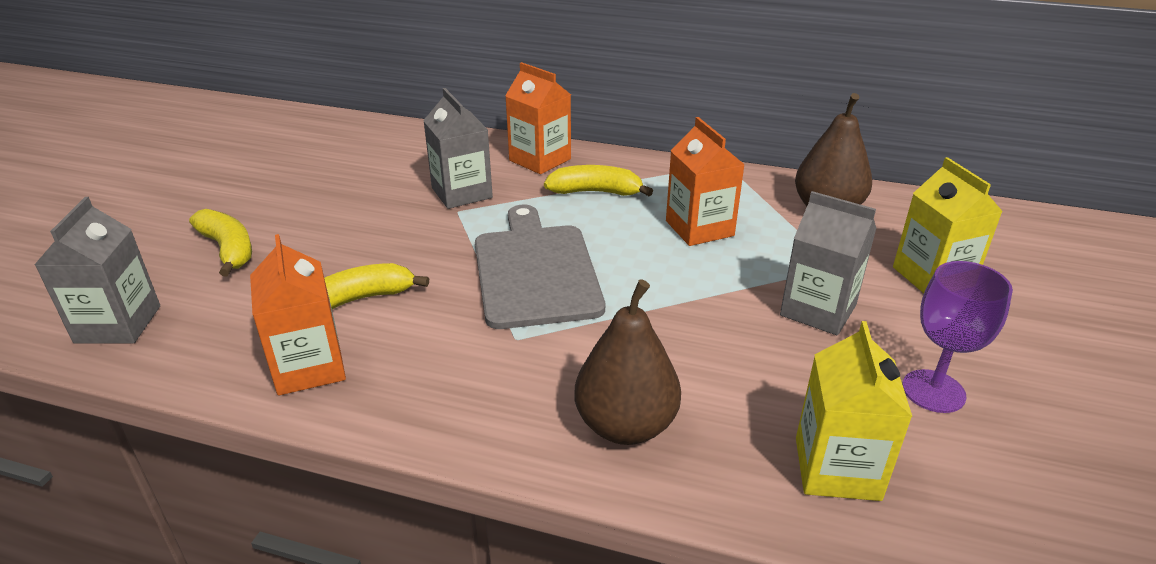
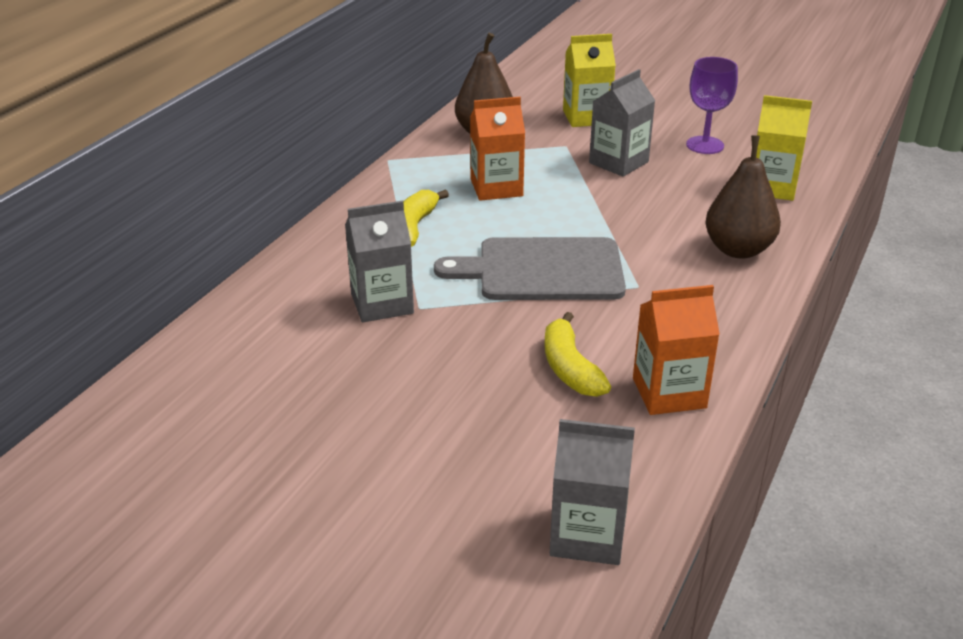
camera: 80 degrees left, 0 degrees up
(228, 249) = (450, 467): yellow banana -> none
(540, 160) = (329, 252): orange carton -> none

